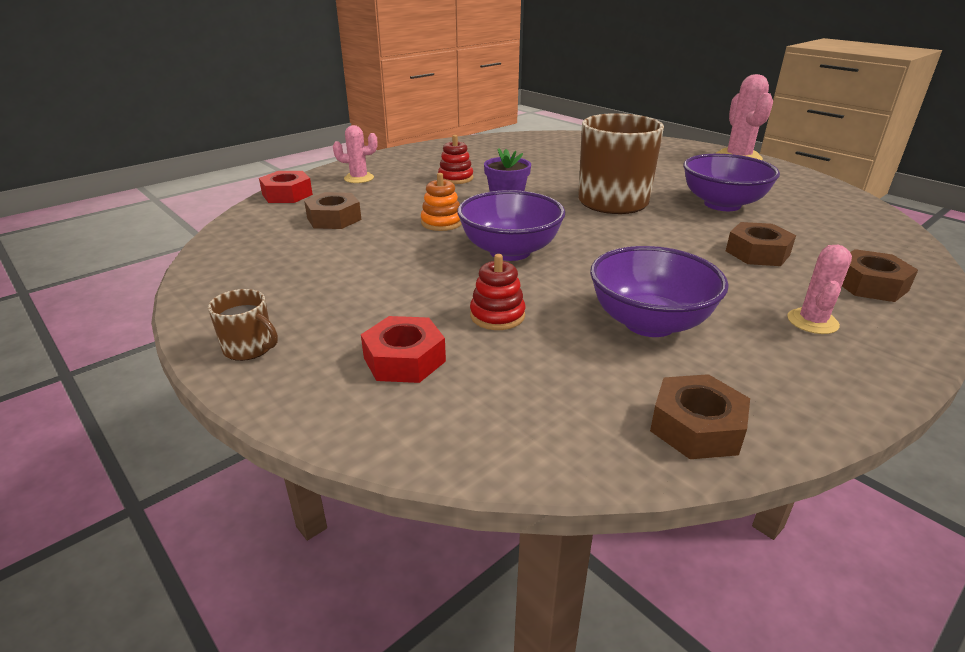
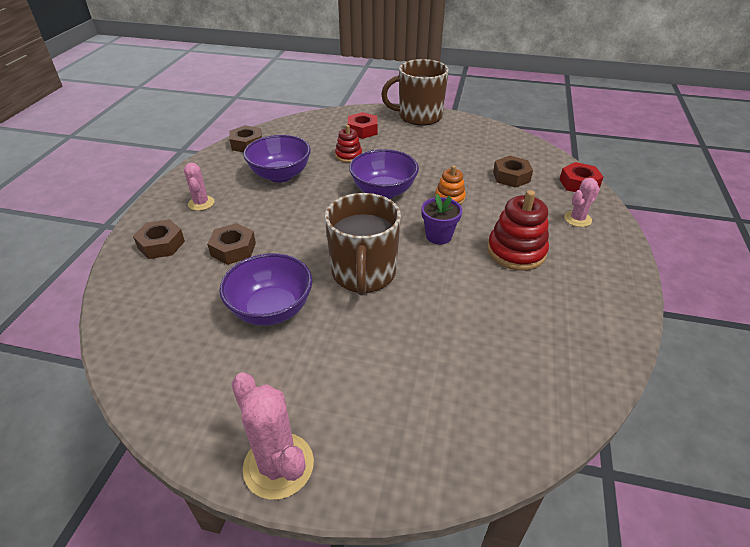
camera: 145 degrees right, 10 degrees up
(249, 348) = (419, 116): brown mug -> brown mug, size x2.25
(455, 178) = (516, 251): red stacking toy -> red stacking toy, size x1.70

